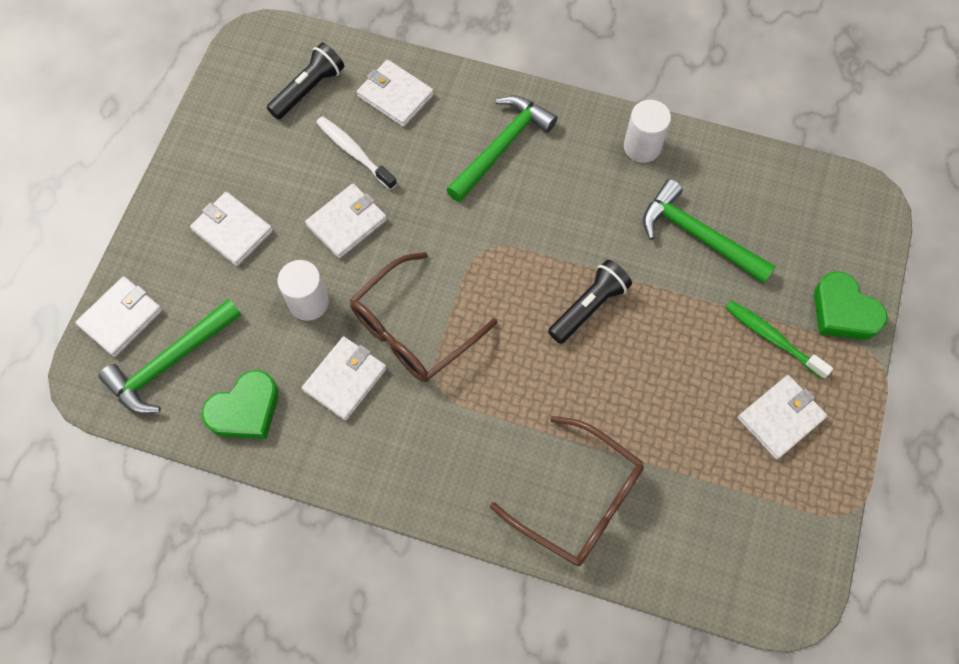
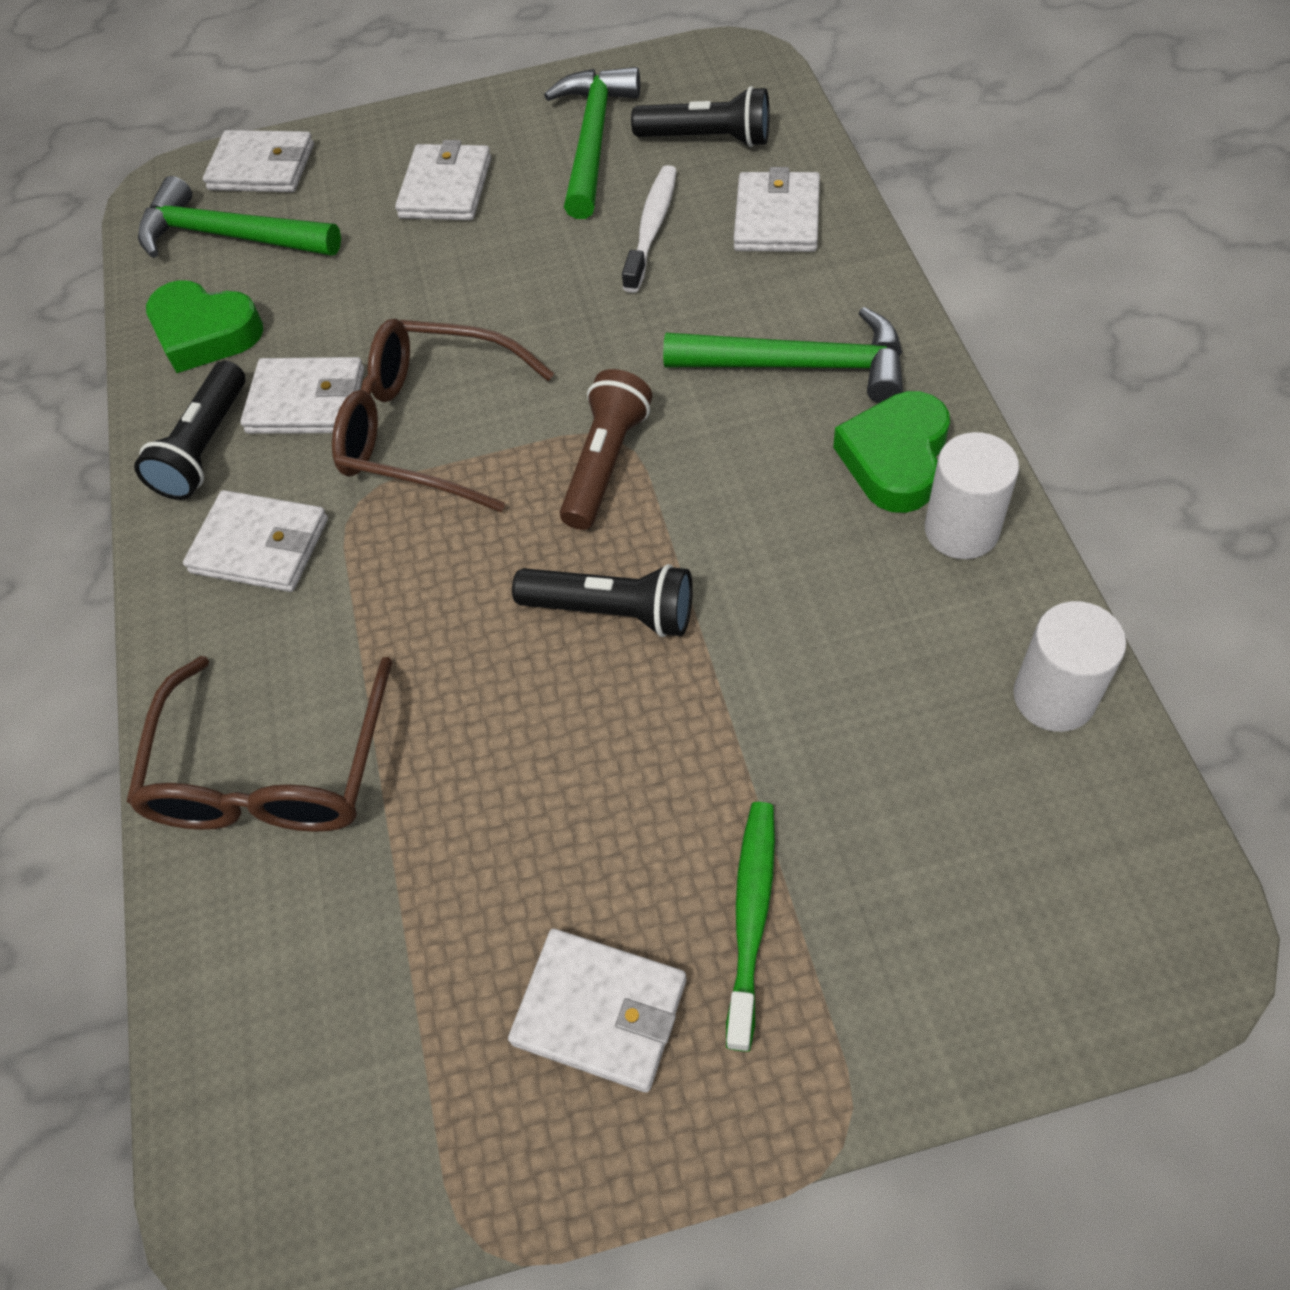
camera: 65 degrees right, 10 degrees down
(308, 302) = (395, 307): white cylinder -> white cylinder (1054, 697)
(338, 446) = (205, 447): none -> black flashlight
(347, 223) = (539, 278): white wallet -> white wallet (260, 546)
(499, 261) = (606, 463): none -> brown flashlight
(698, 235) = (863, 694): green hammer -> green hammer (593, 140)
(843, 312) = (900, 1017): green heart -> green heart (895, 458)

